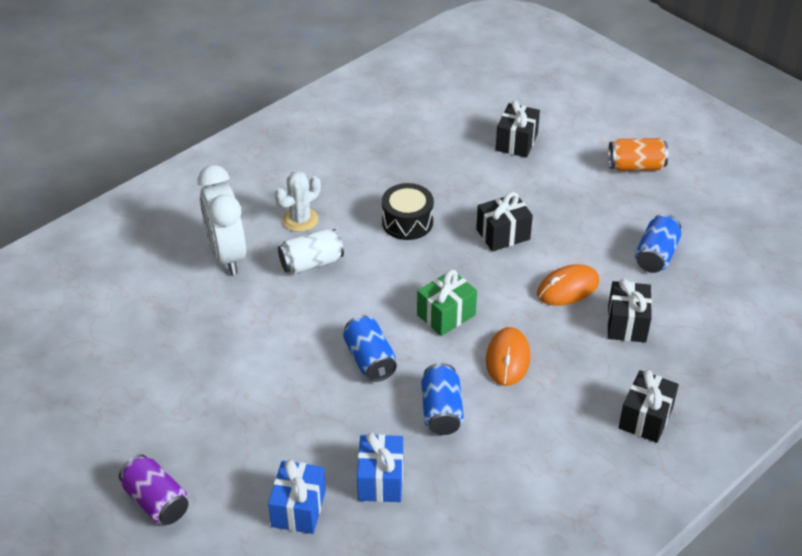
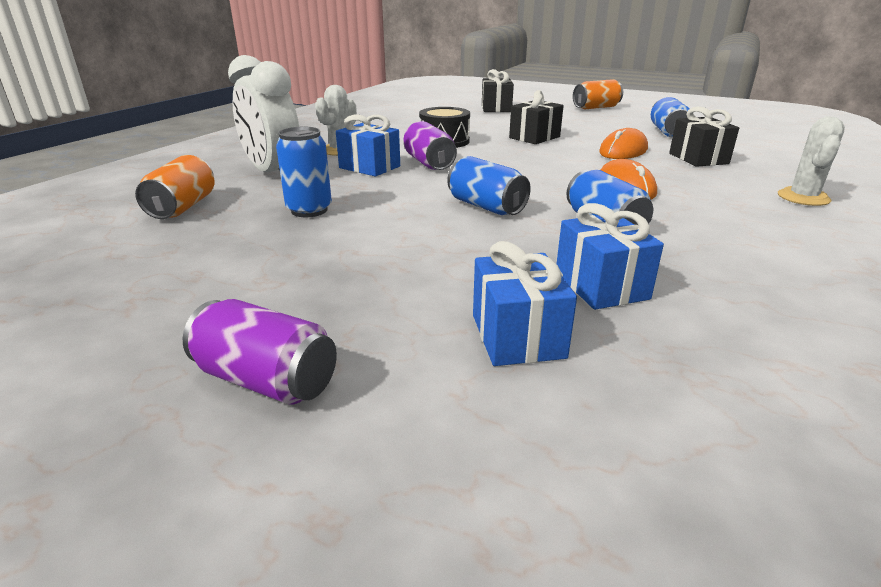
camera: 20 degrees left, 15 degrees down
(146, 298) = (183, 207): none -> orange can
(235, 328) = (309, 210): none -> blue can
(311, 263) = (369, 167): white can -> blue gift
(367, 268) = (429, 163): none -> purple can
(446, 315) = (534, 174): green gift -> none
(645, 418) = (803, 197): black gift -> white cactus

